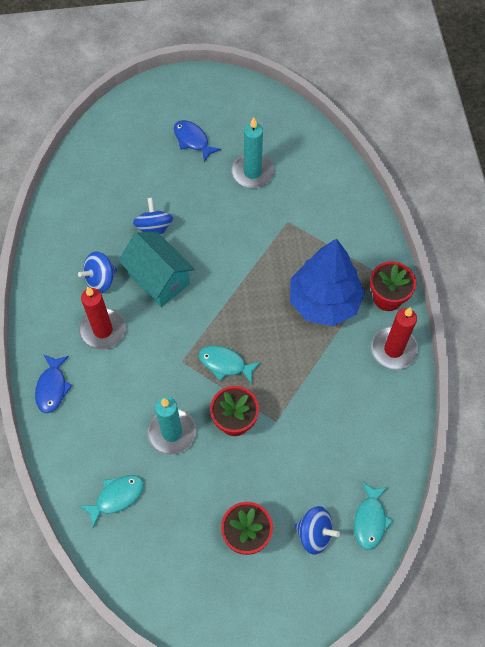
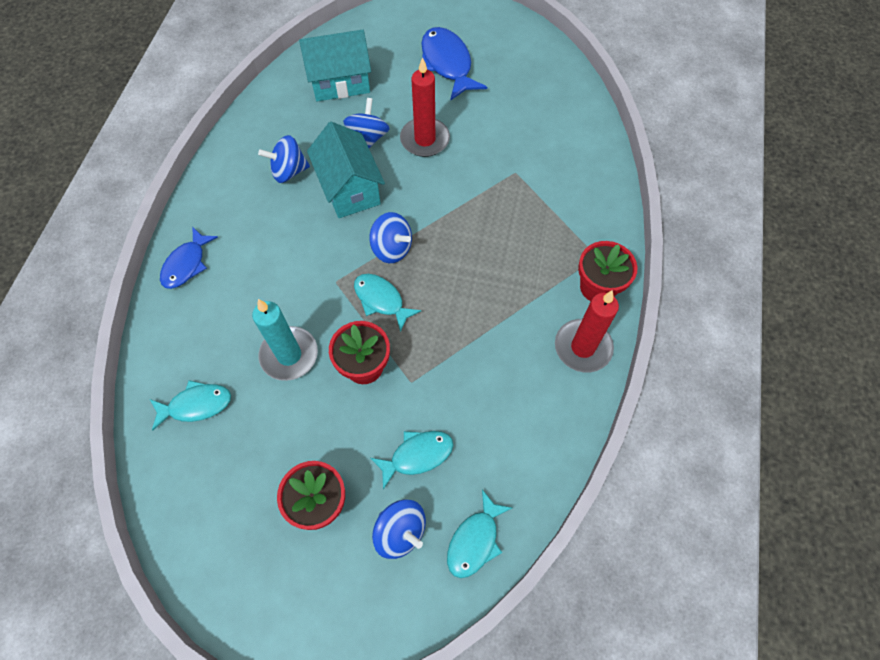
camera: 20 degrees right, 0 degrees up
(103, 330) = (267, 222): red candle -> red candle (425, 139)
(108, 185) = (340, 82): none -> turquoise house
(193, 140) = (447, 64): blue fish -> blue fish, size x1.54
(215, 318) = (392, 248): none -> blue spinning top
(252, 172) = (497, 112): turquoise candle -> none
(303, 474) = (417, 455): none -> turquoise fish
(324, 302) = (522, 269): blue tree -> none

